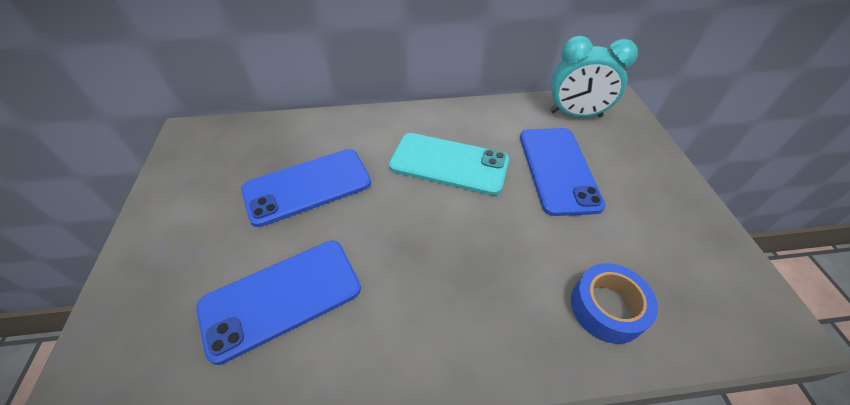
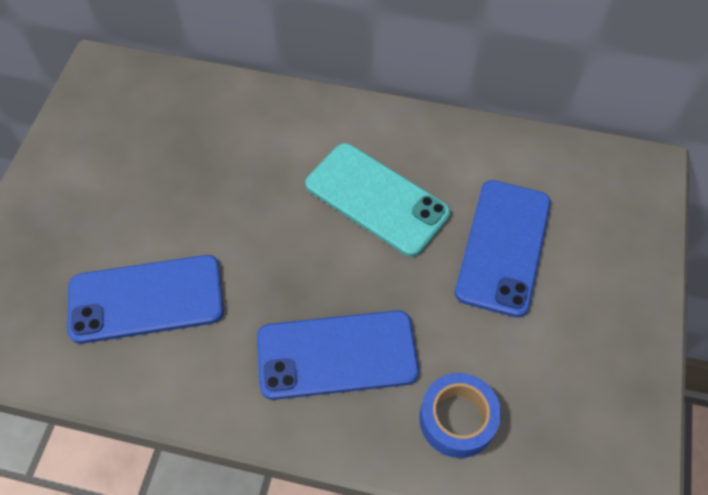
camera: 20 degrees right, 10 degrees up
(307, 186) = (208, 181): blue phone -> blue phone (337, 355)
(575, 114) = (576, 174): turquoise clock -> none

